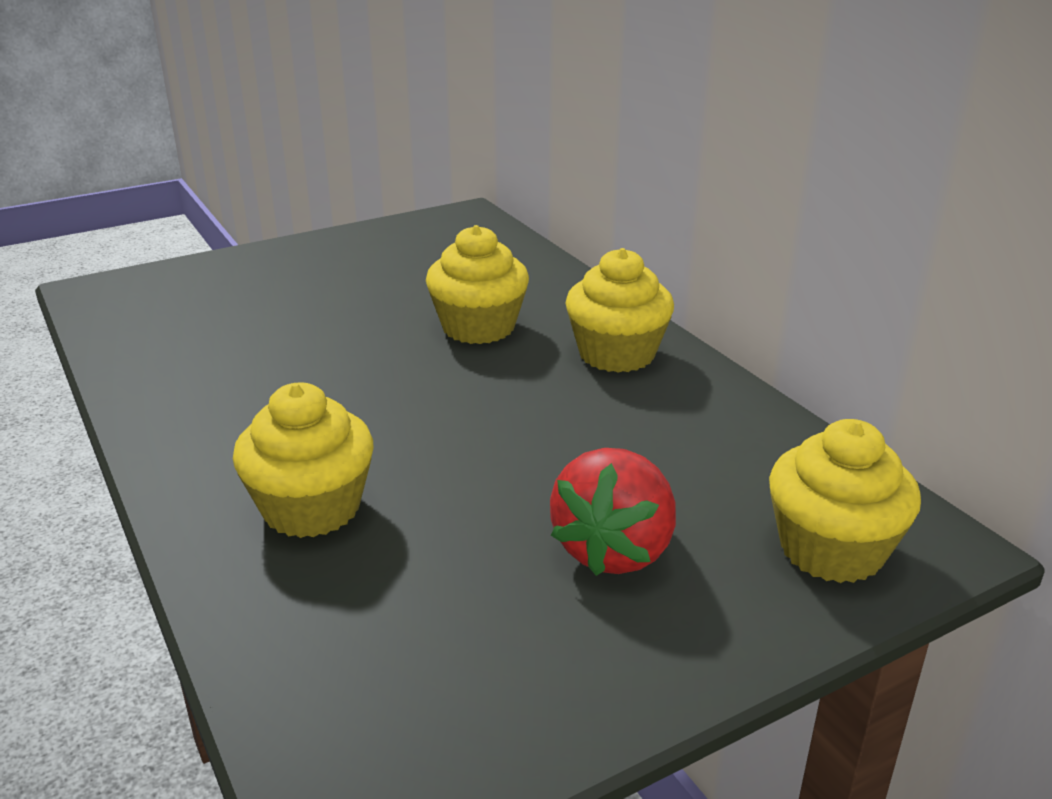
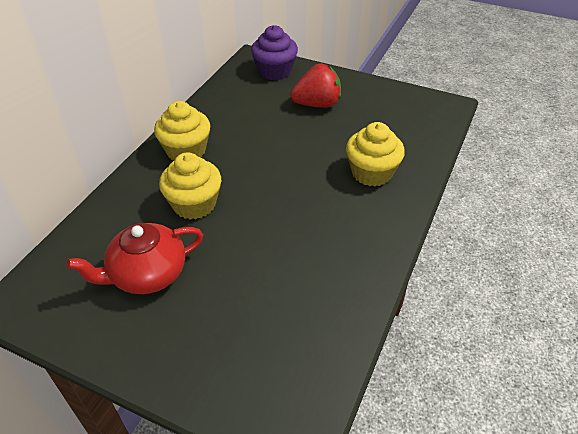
camera: 125 degrees left, 15 degrees up
(401, 273) = (147, 274): none -> red teapot
(831, 549) = (275, 71): yellow cupcake -> purple cupcake

